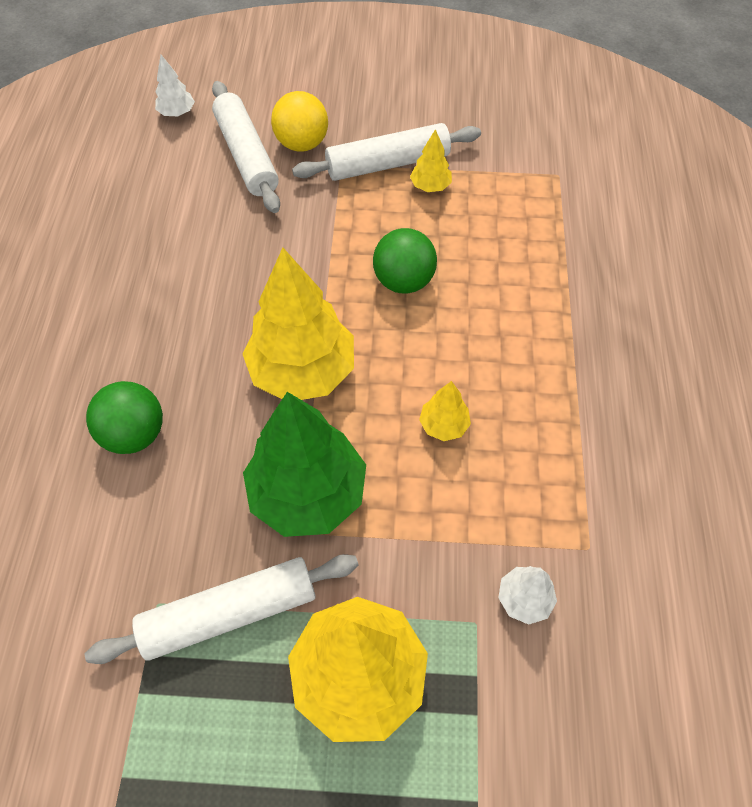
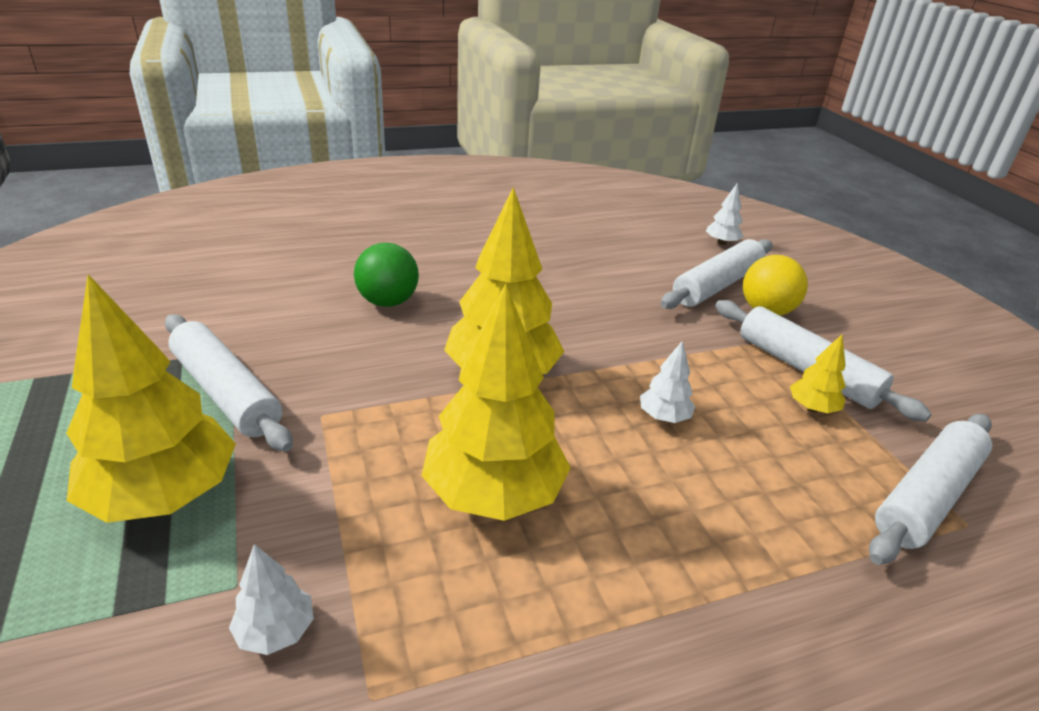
camera: 65 degrees right, 25 degrees down
(308, 493) = (365, 410): green tree -> none
(403, 281) = (664, 417): green ball -> white tree
(443, 425) = (494, 494): yellow tree -> yellow tree, size x2.23
(531, 179) = (926, 496): none -> white rolling pin

